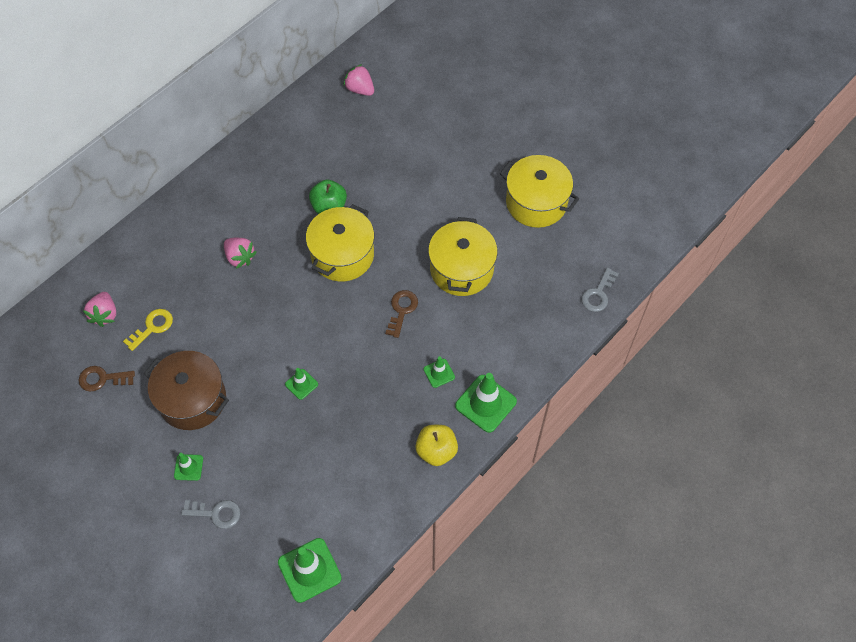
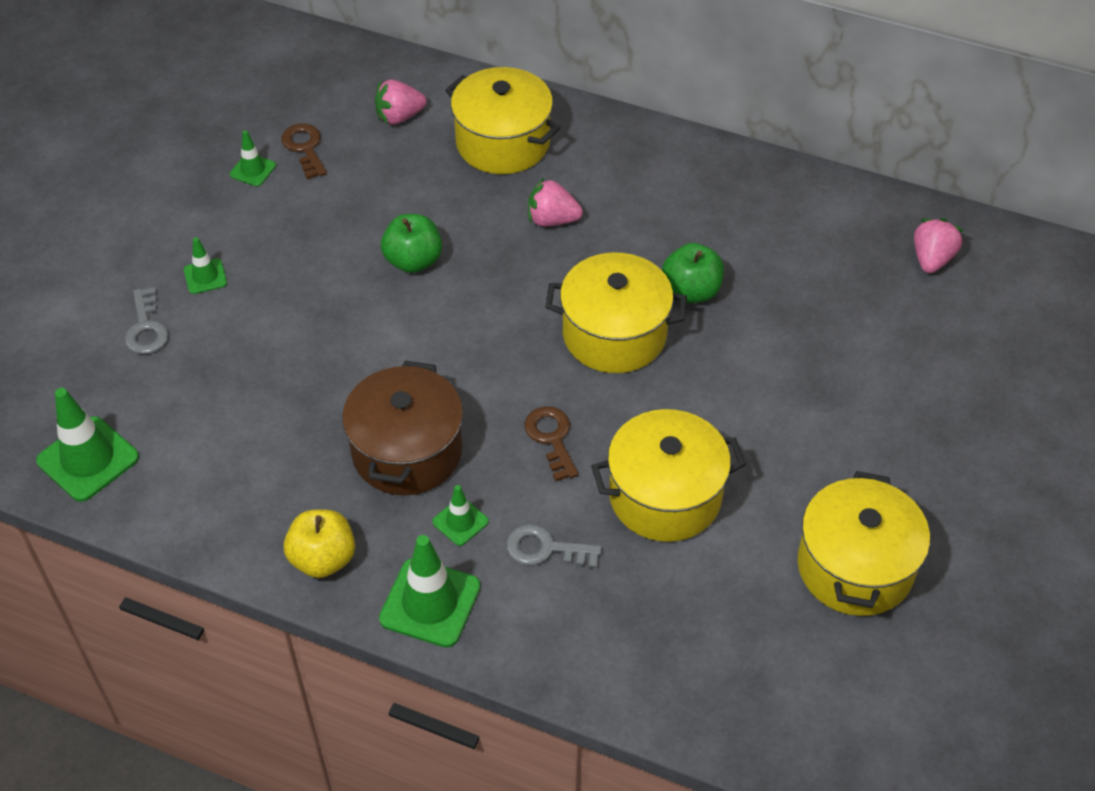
camera: 70 degrees right, 10 degrees down
(152, 327) = (400, 168): yellow key -> none
(161, 263) = (503, 143): none -> yellow pot
(192, 399) = (307, 246): brown pot -> brown pot (407, 451)
(235, 342) = (413, 261): none -> green apple
(240, 257) = (552, 220): pink strawberry -> pink strawberry turned 75 degrees clockwise
(301, 384) = (375, 356): green traffic cone -> green traffic cone (253, 170)
(401, 310) = (551, 438): brown key -> brown key turned 105 degrees counterclockwise
(598, 294) = (715, 718): grey key -> grey key (545, 549)

